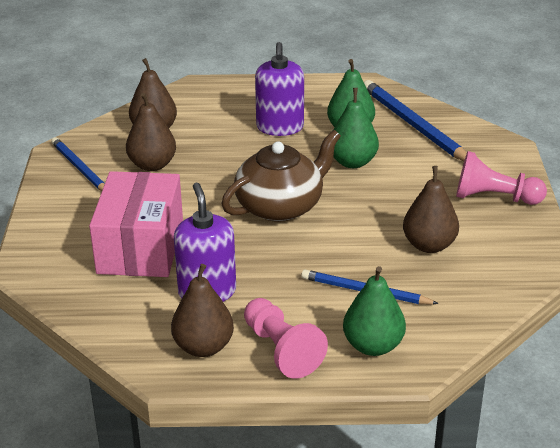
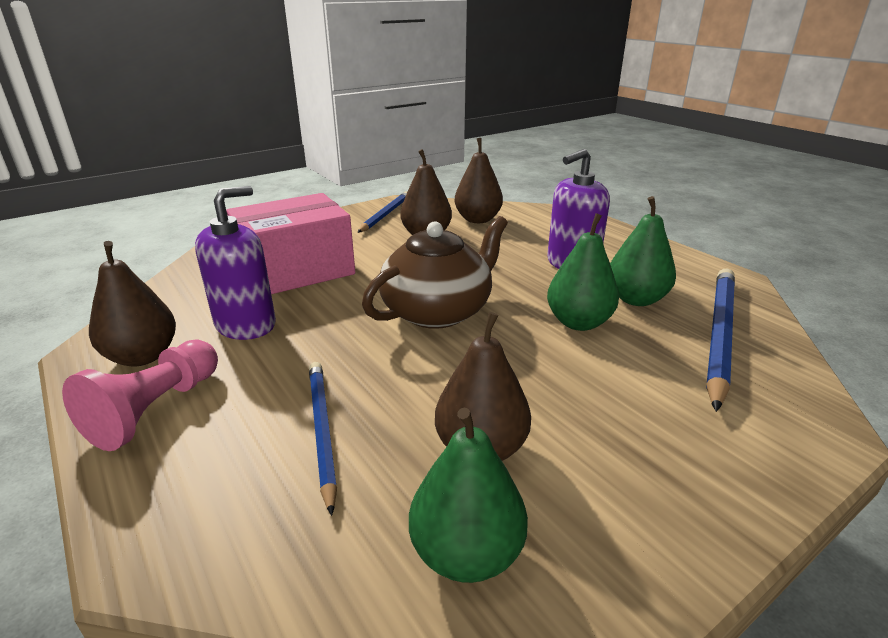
camera: 55 degrees right, 5 degrees down
(280, 206) = (438, 311): brown teapot -> brown teapot turned 60 degrees counterclockwise
(373, 346) = (195, 487): green pear -> green pear (466, 553)
(494, 197) = (680, 470): pink pawn -> none

